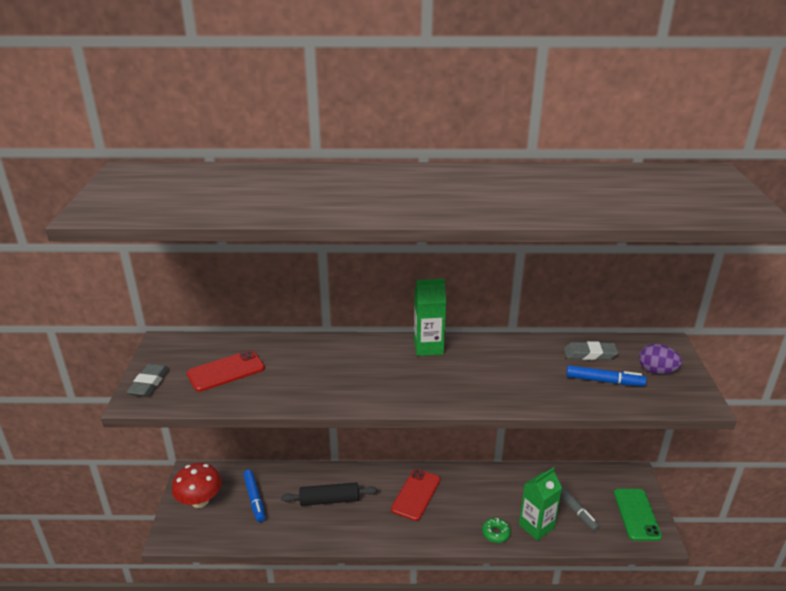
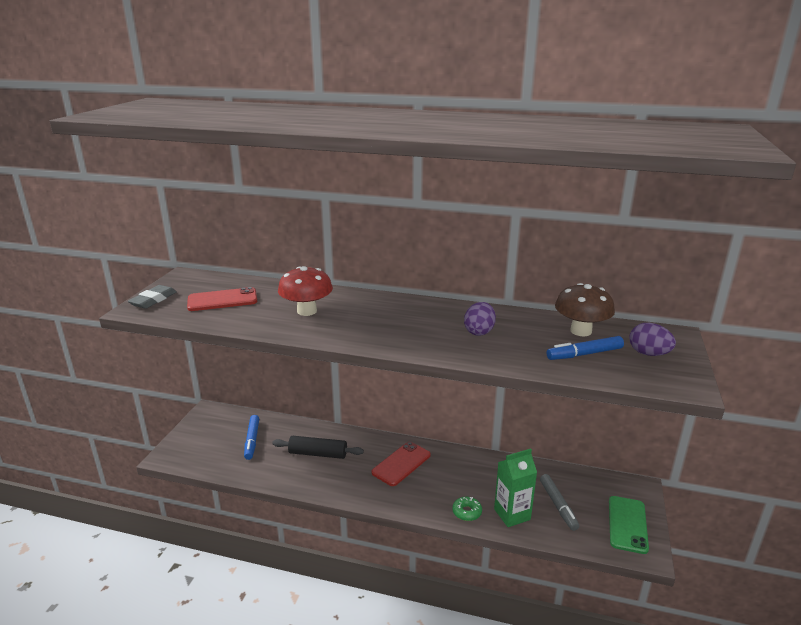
camera: 15 degrees right, 5 degrees down
(200, 501) = (205, 433): red mushroom -> red mushroom (307, 311)
(428, 347) = (417, 306): green carton -> none
(501, 370) = (479, 331): none -> purple egg
(590, 354) = (581, 331): grey eraser -> brown mushroom
(604, 381) = (584, 354): blue marker -> blue marker turned 135 degrees clockwise

